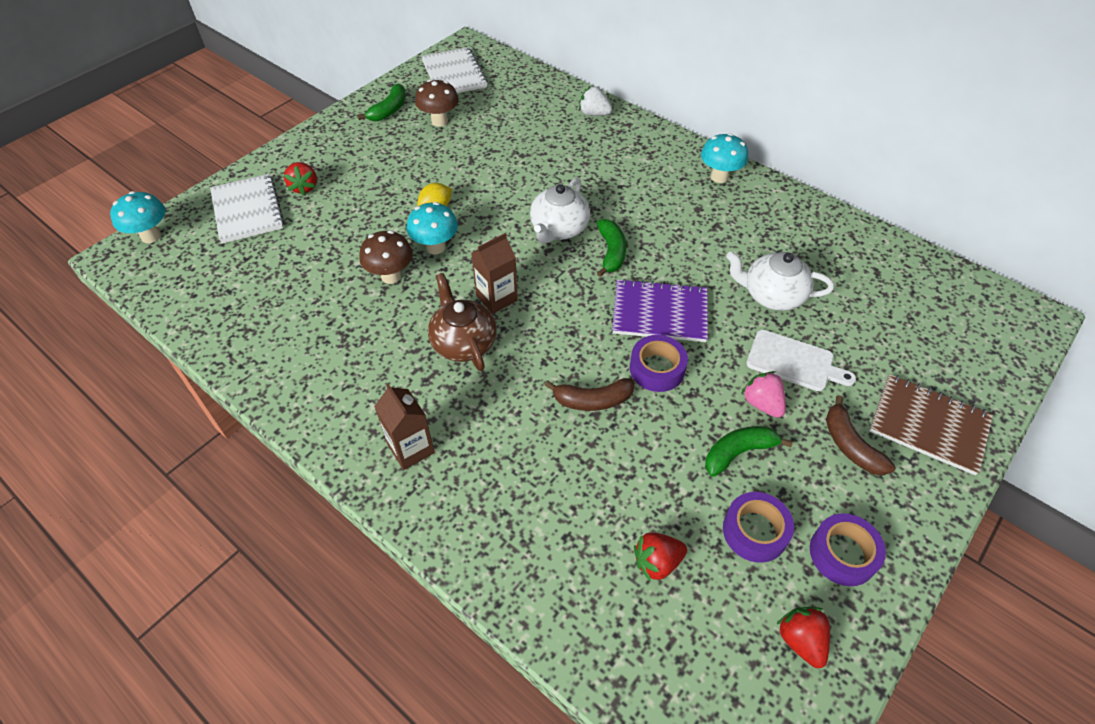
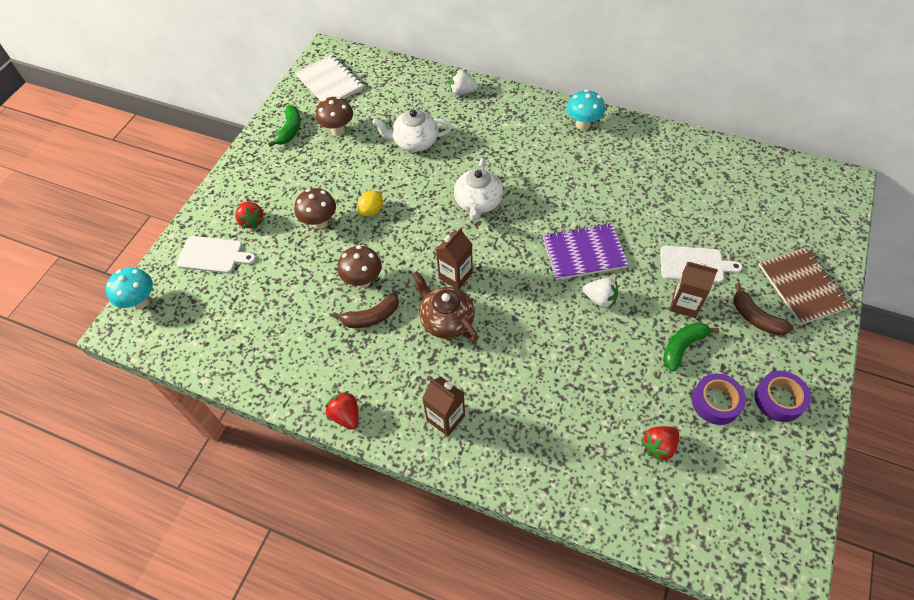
camera: 15 degrees left, 5 degrees up
(247, 210) = (213, 255): white notebook -> white cutting board
(374, 206) = (320, 222): none -> brown mushroom
(435, 247) = (387, 245): turquoise mushroom -> none
(593, 400) = (563, 338): brown banana -> brown banana (371, 317)
(611, 252) = (527, 212): green banana -> none
(657, 369) = (600, 299): purple tape -> white strawberry
(762, 403) = (684, 304): pink strawberry -> brown carton
(772, 295) = (659, 215): white teapot -> white teapot (414, 142)
(801, 640) = (773, 469): red strawberry -> red strawberry (346, 415)
(928, 425) = (802, 286): brown notebook -> brown notebook turned 60 degrees clockwise

